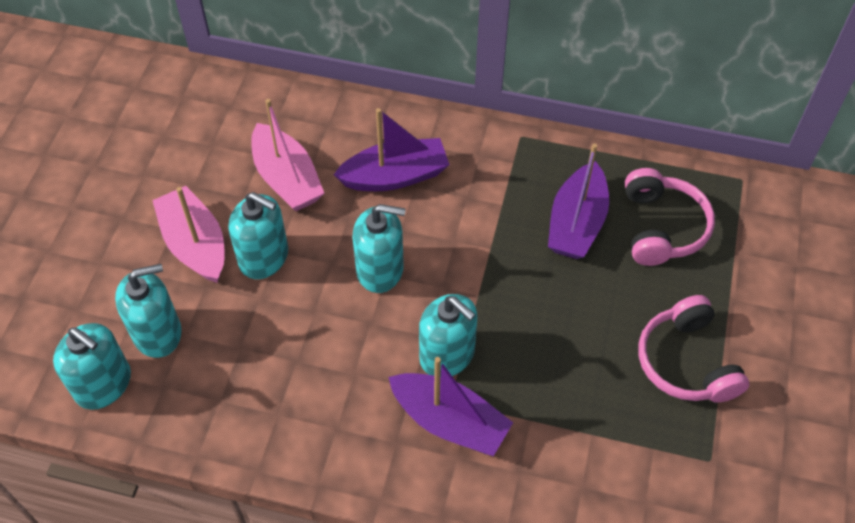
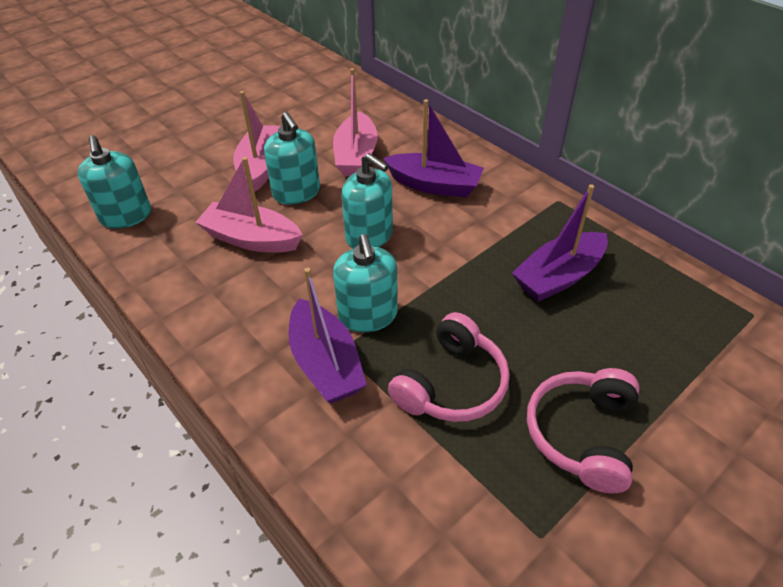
camera: 35 degrees right, 10 degrees down
(157, 333) = (187, 204): turquoise soap dispenser -> none
(267, 336) = (251, 239): none -> pink boat
(662, 227) = (639, 315): pink headphones -> pink headphones (451, 384)

